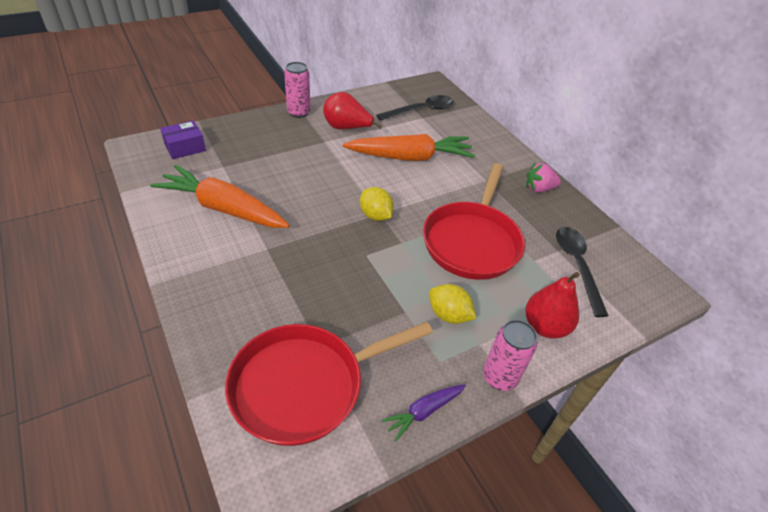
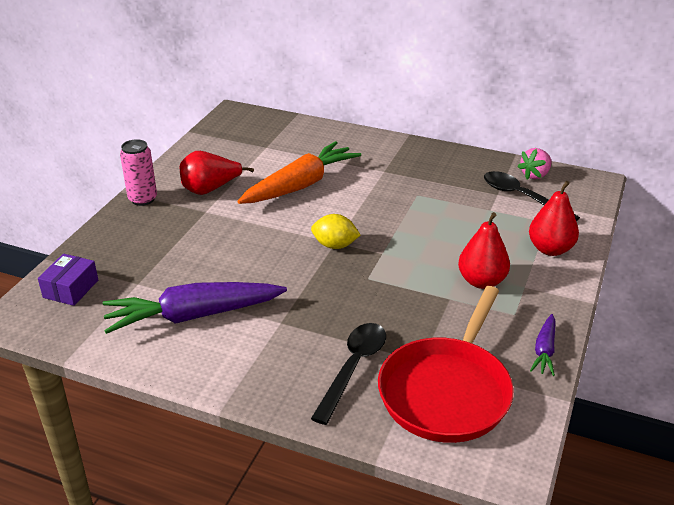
camera: 35 degrees left, 10 degrees down
(223, 208) = (193, 316): orange carrot -> purple carrot
(421, 110) = (257, 141): black spoon -> black spoon (353, 368)
(448, 315) = (481, 281): yellow lemon -> red pear
(472, 241) = (432, 222): red pan -> none
(499, 377) = (562, 298): pink can -> none
(539, 189) = (431, 157): pink strawberry -> pink strawberry (535, 175)

